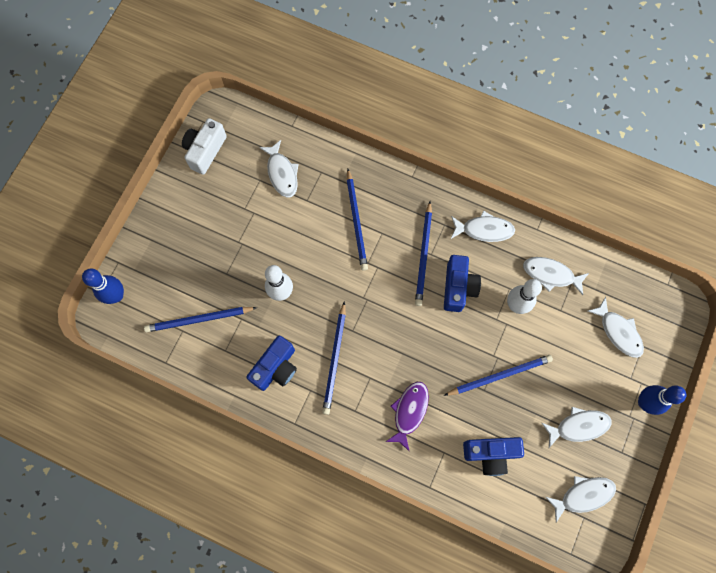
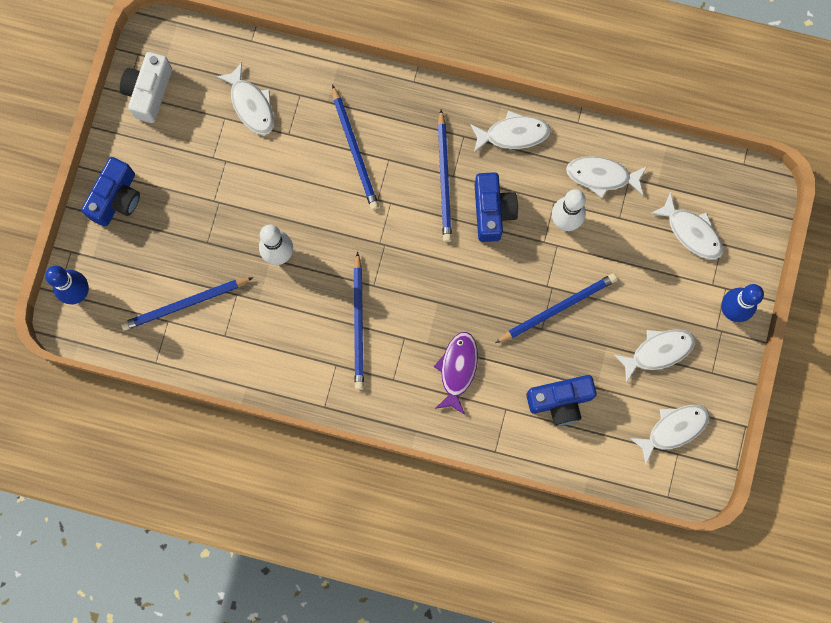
camera: 10 degrees left, 5 degrees up
(276, 368) = (290, 345): blue camera -> blue camera (116, 198)

